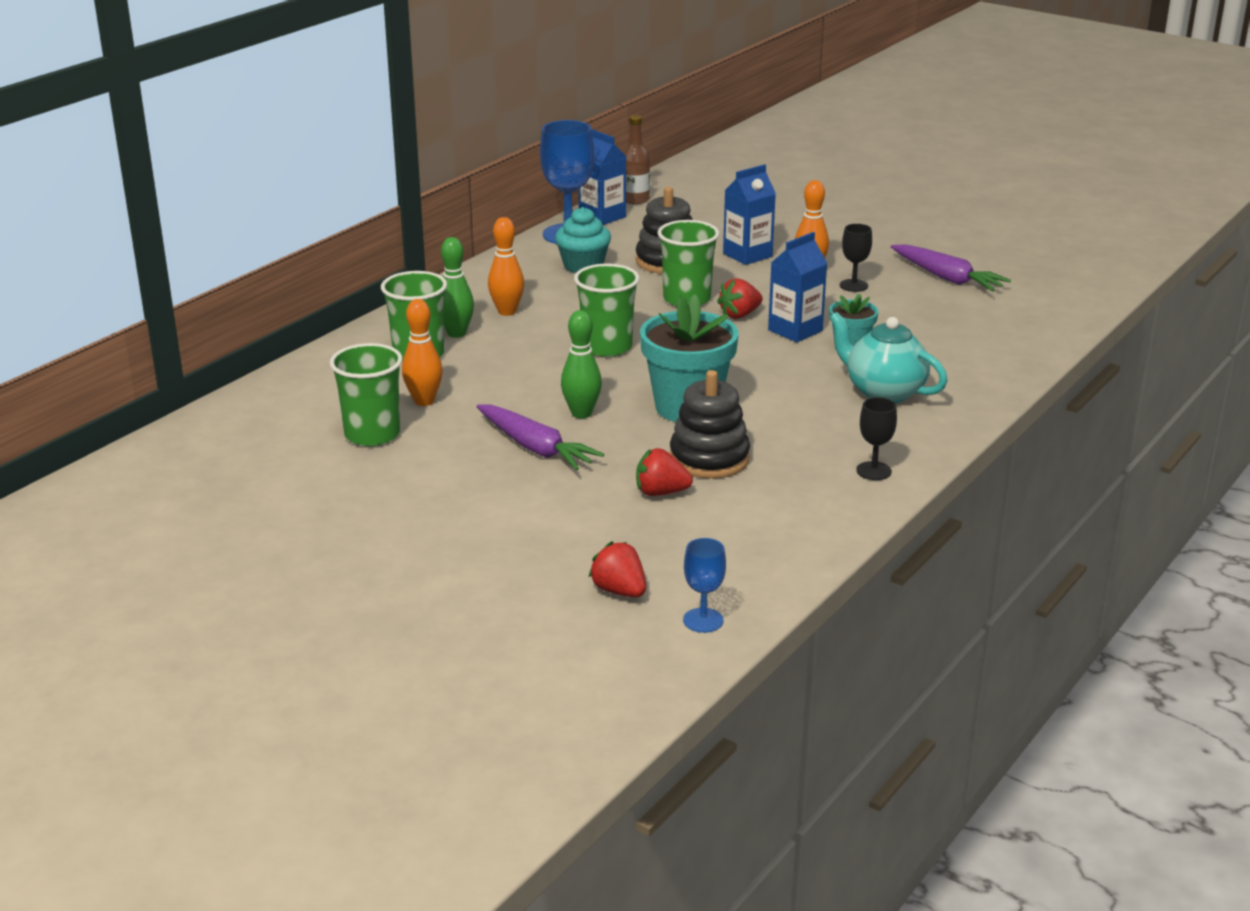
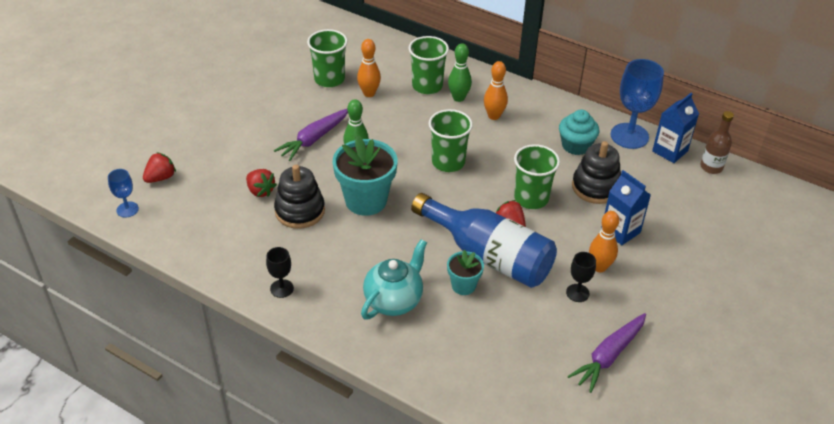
camera: 85 degrees right, 15 degrees up
(661, 492) = (260, 191): red strawberry -> red strawberry turned 135 degrees clockwise
(795, 330) = (488, 255): blue carton -> blue bottle

